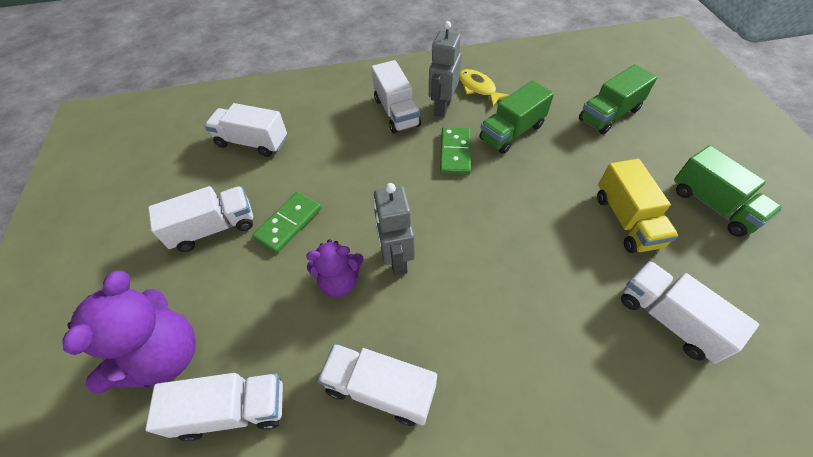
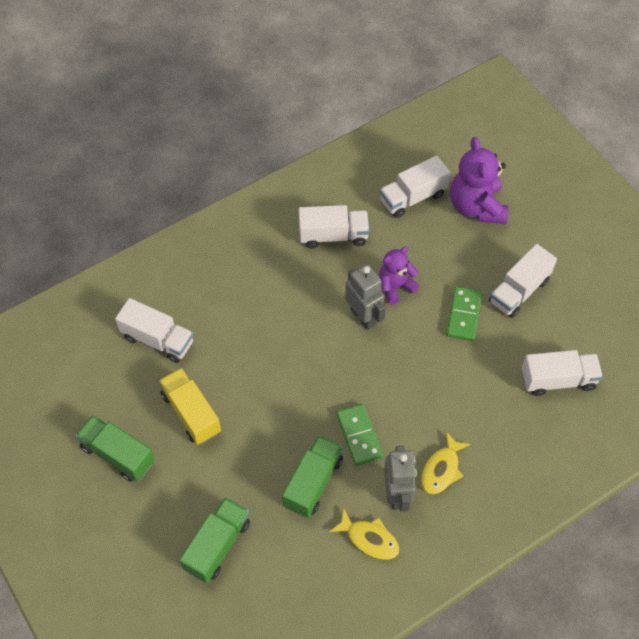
camera: 155 degrees right, 5 degrees up
(396, 112) = (441, 469): white truck -> yellow fish

